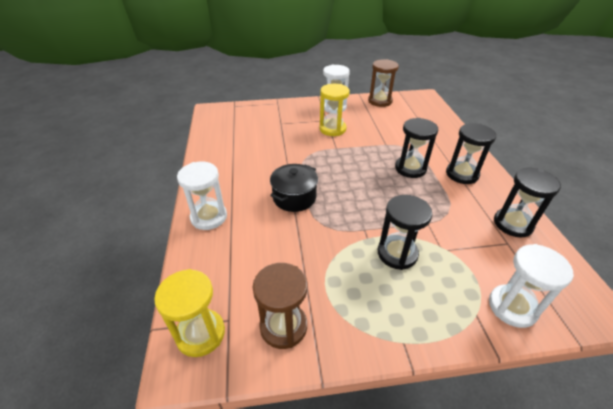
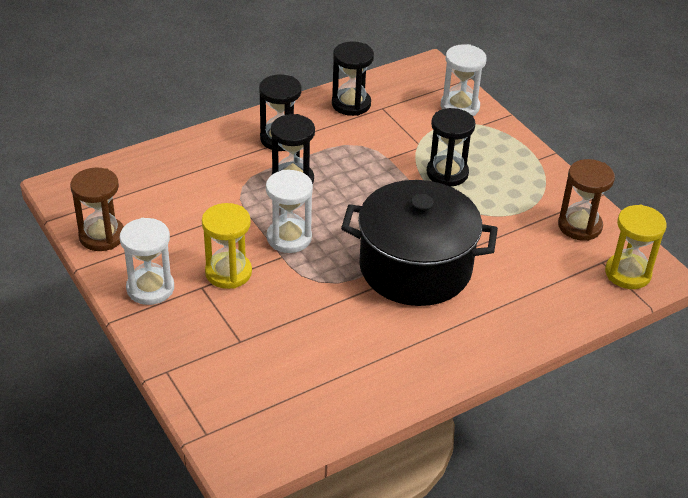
camera: 115 degrees left, 0 degrees up
(209, 217) = (501, 332): white hourglass -> white hourglass (289, 238)
(294, 197) = (415, 268): black pot -> black pot, size x1.91

